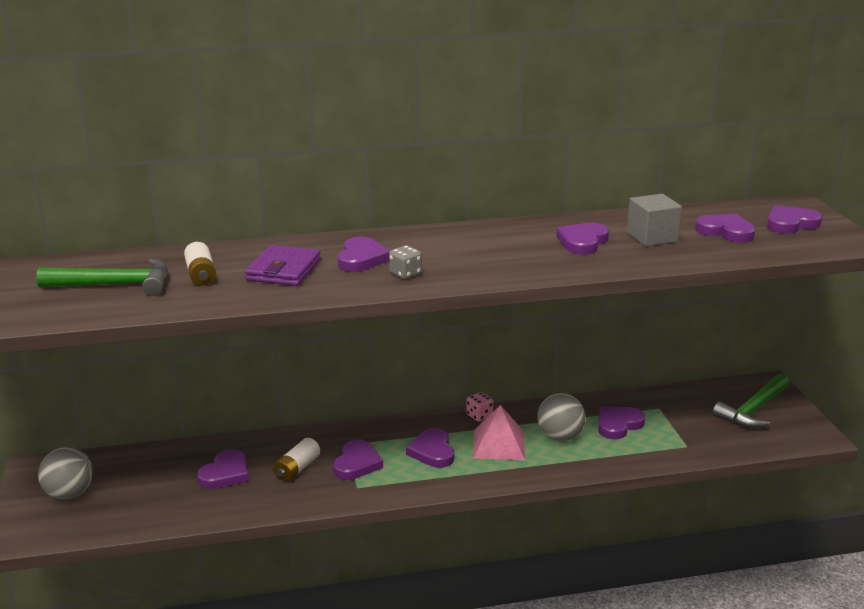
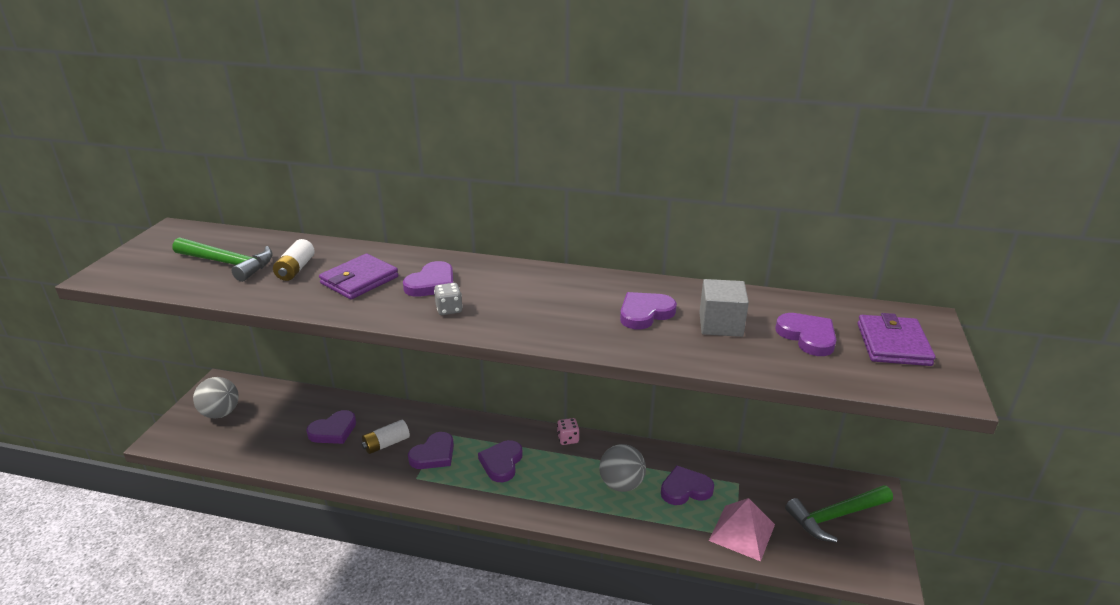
camera: 25 degrees right, 5 degrees up
(499, 444) = (562, 474): pink pyramid -> pink pyramid (742, 532)
(790, 223) = (893, 344): purple heart -> purple wallet

